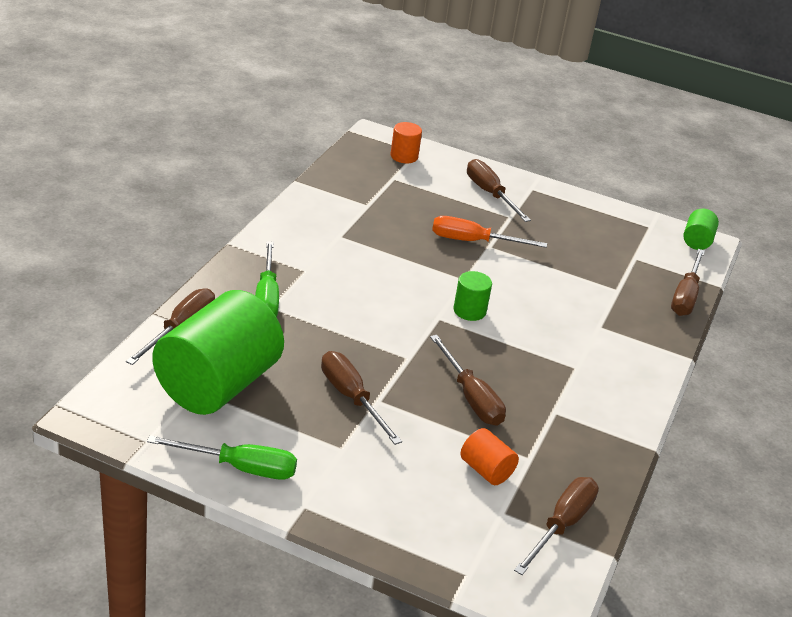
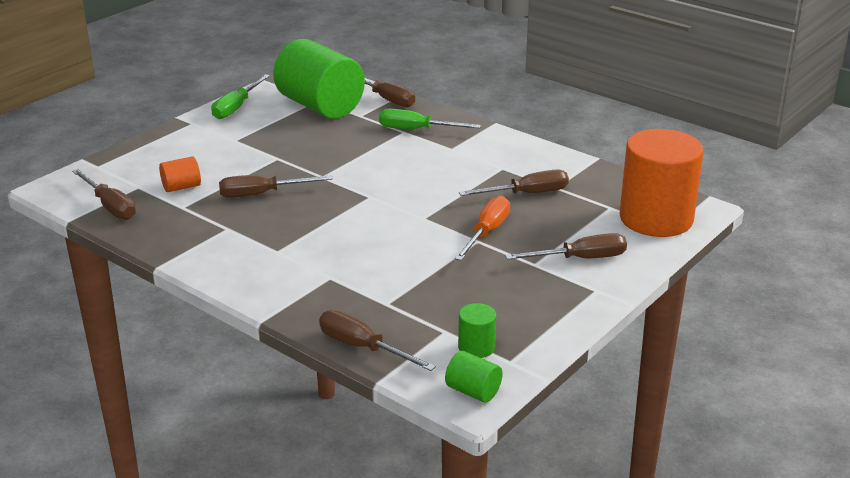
camera: 110 degrees right, 5 degrees down
(351, 397) = (285, 148): brown screwdriver -> brown screwdriver (527, 194)
(404, 156) = (656, 219): orange cylinder -> orange cylinder, size x2.34
(469, 311) = (374, 212): green cylinder -> green cylinder (476, 347)

